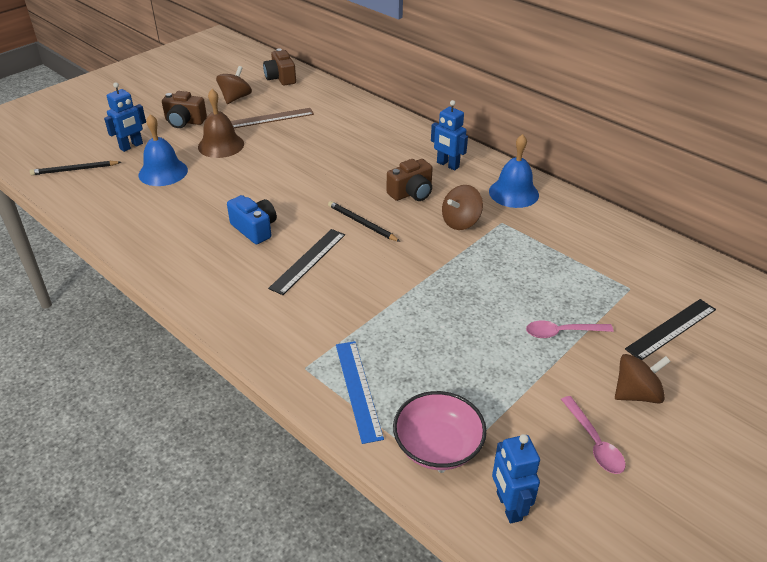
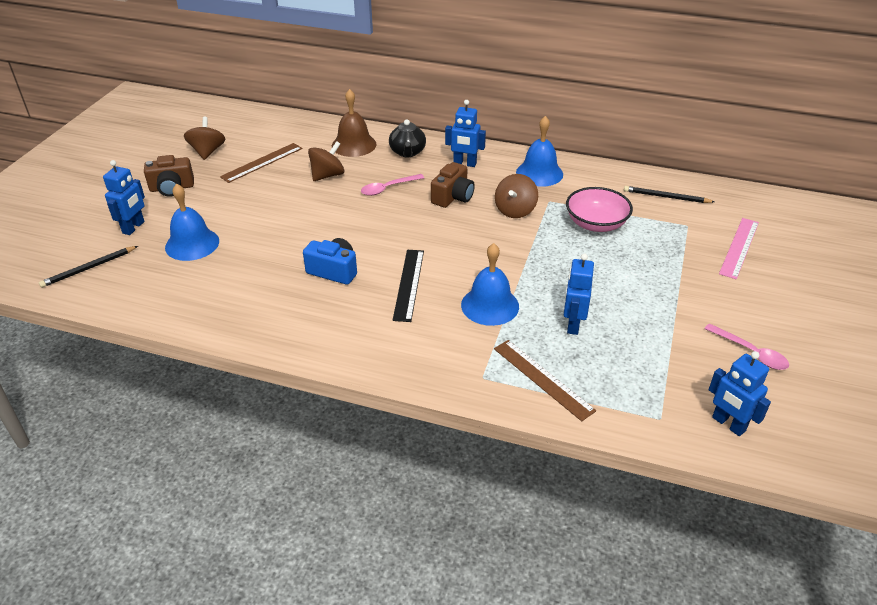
camera: 25 degrees left, 0 degrees up
(221, 145) = (231, 201): brown bell -> brown bell (354, 145)
(280, 78) = (239, 121): brown camera -> none
(358, 389) = (543, 379): blue ruler -> brown ruler
(362, 223) = (430, 236): black pencil -> black pencil (666, 197)
(365, 304) = (490, 305): none -> blue bell
(403, 141) = (407, 152): none -> black teapot
(429, 348) = (573, 324): none -> blue robot
(437, 446) = (641, 400): pink bowl -> pink bowl (596, 224)
(561, 332) = (664, 276): pink spoon -> pink spoon (388, 188)
(636, 394) = (752, 305): brown spinning top -> brown spinning top (327, 175)
(671, 329) = (739, 247): black ruler -> pink ruler

